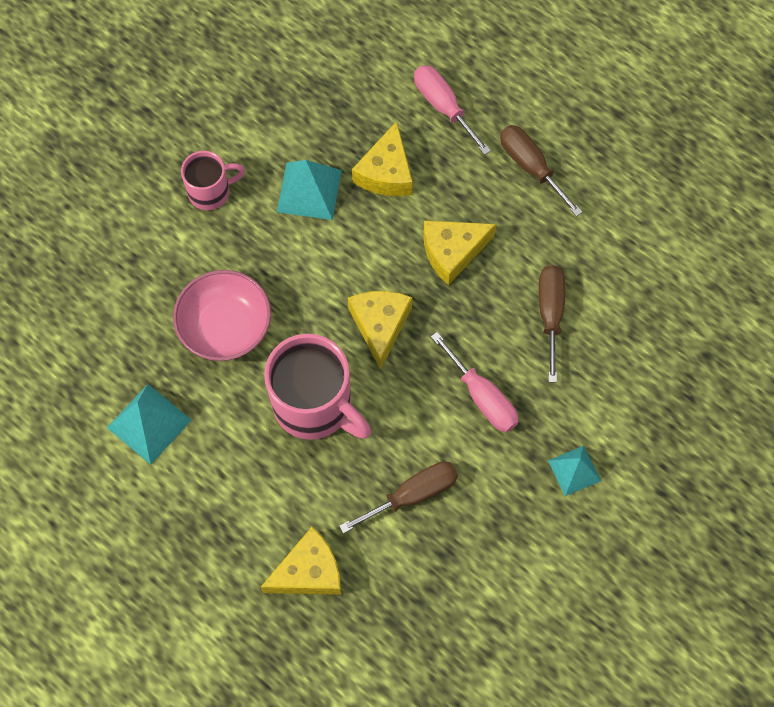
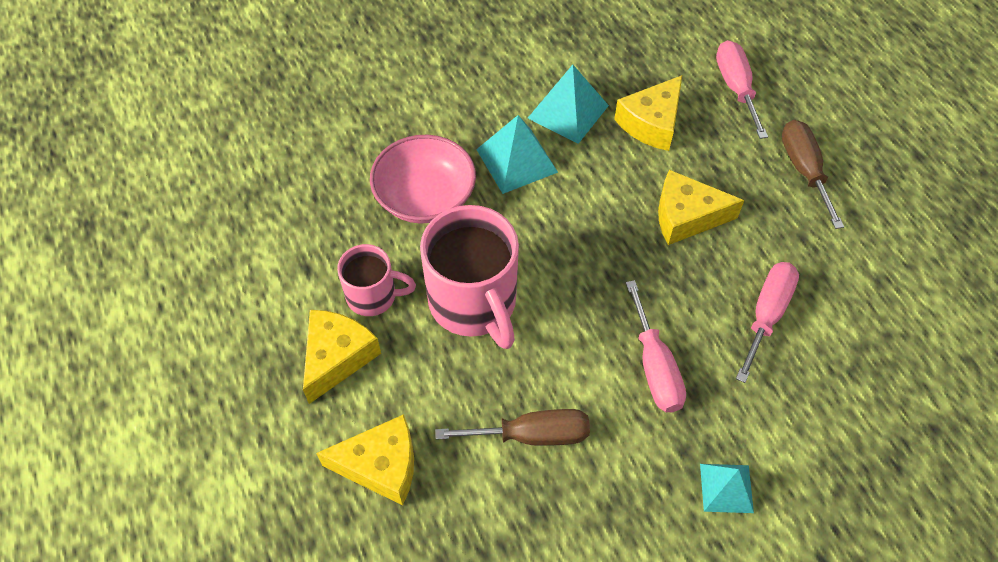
camera: 25 degrees right, 10 degrees down
(149, 423) = (304, 253): turquoise pyramid -> turquoise pyramid (516, 160)
(211, 192) = (475, 80): pink mug -> pink mug (373, 296)
(380, 325) = (578, 255): yellow cheese -> yellow cheese (337, 357)
(550, 314) = (766, 315): brown screwdriver -> pink screwdriver

